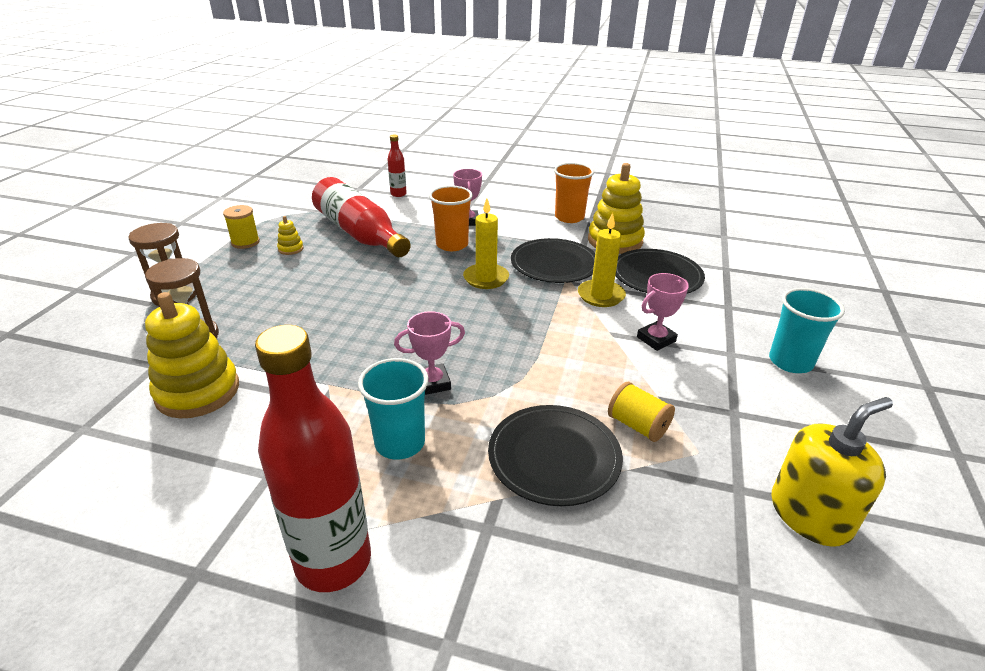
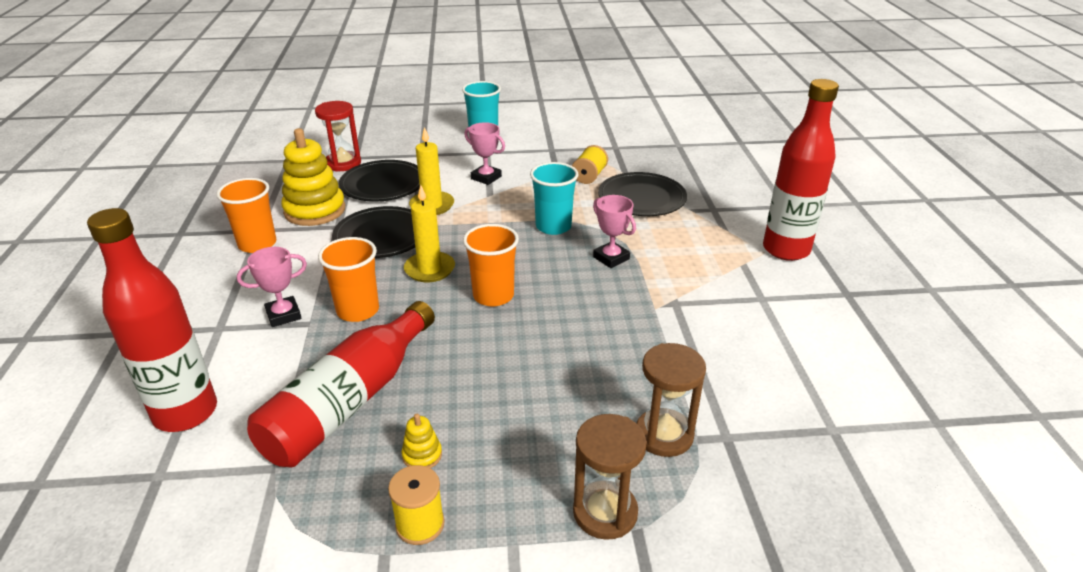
camera: 110 degrees left, 0 degrees up
(198, 391) = (729, 381): yellow stacking toy -> none
(398, 194) = (185, 413): red bottle -> red bottle, size x2.17
(400, 443) = (683, 254): turquoise cup -> turquoise cup (553, 226)
(424, 300) = (493, 296): none -> orange cup
(711, 261) = (343, 163): none -> red hourglass
(810, 514) = (617, 131): yellow soap dispenser -> none

